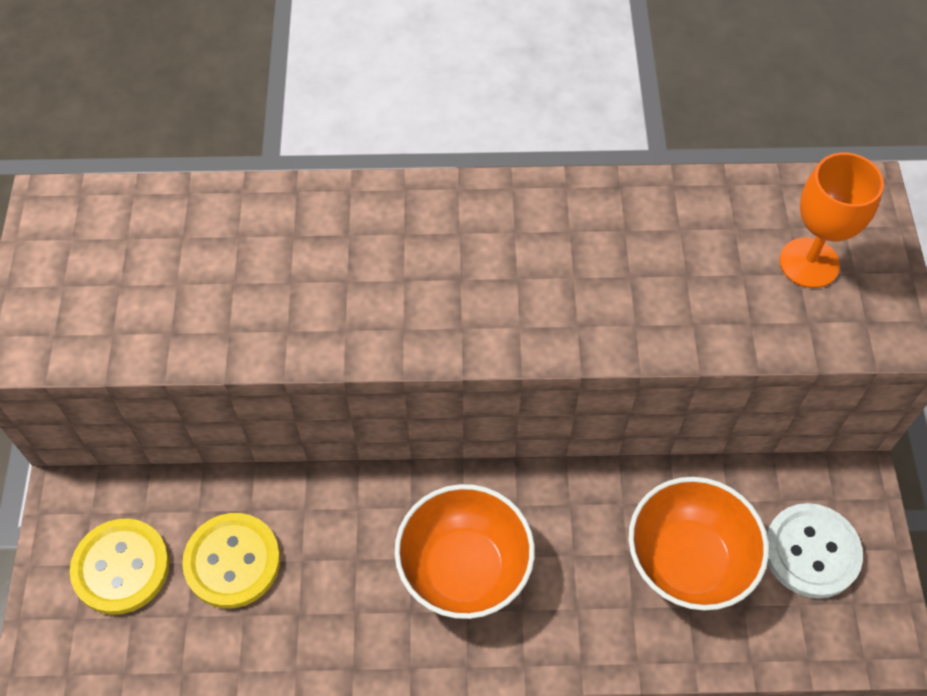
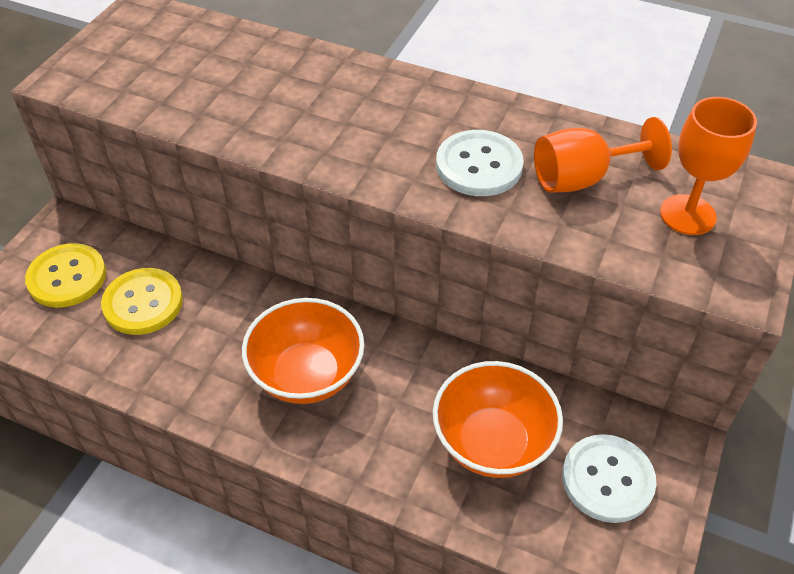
camera: 25 degrees right, 10 degrees down
(577, 282) = (479, 166): none -> white button
(688, 257) = (582, 178): none -> orange goblet

